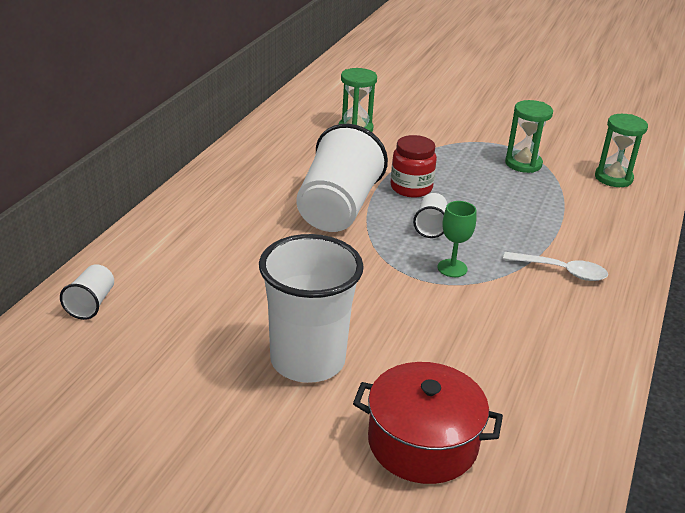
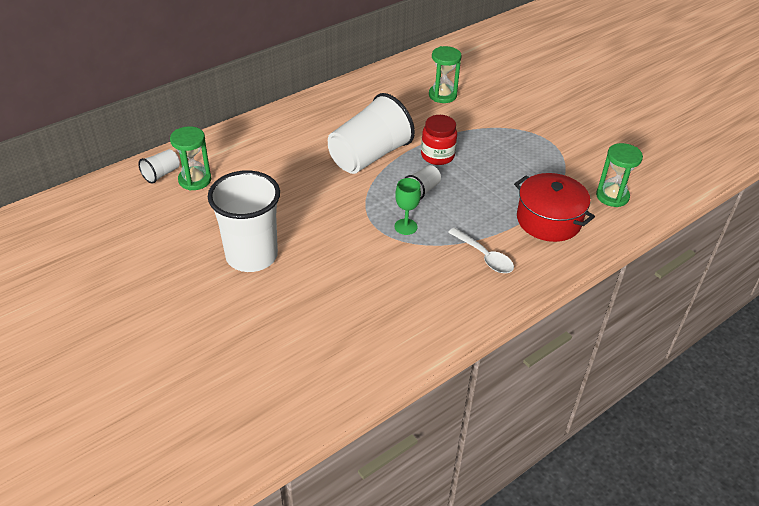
camera: 30 degrees right, 10 degrees up
(422, 442) = (271, 334): red pot -> red pot (548, 220)
(523, 164) = (547, 162): green hourglass -> green hourglass (195, 180)

